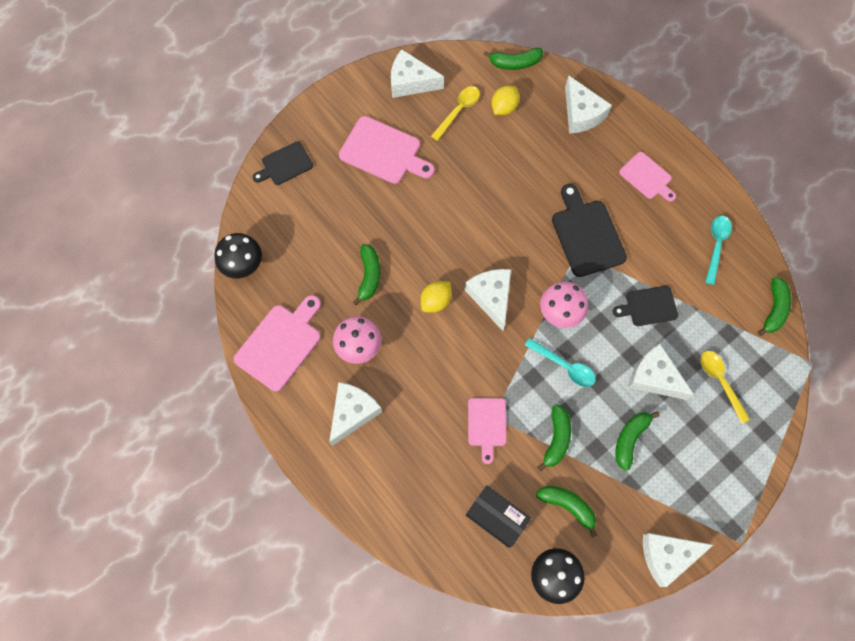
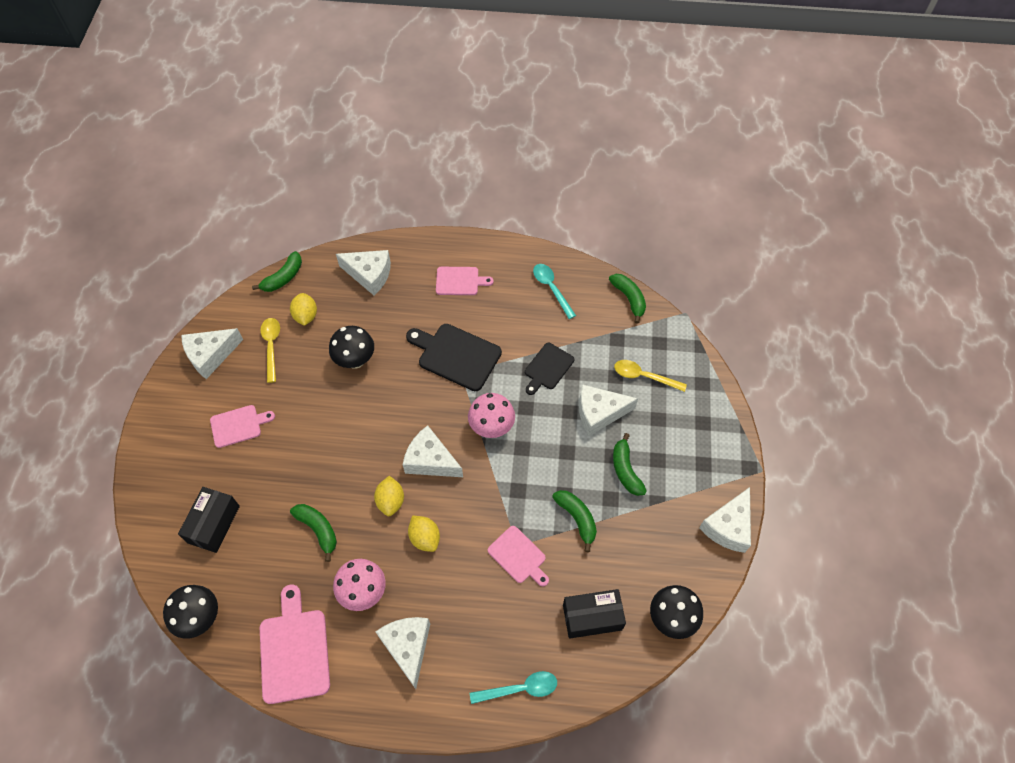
camera: 45 degrees left, 10 degrees down
(285, 164) = (160, 505): black cutting board -> none
(306, 209) = (214, 524): none -> black box
(383, 152) = (238, 425): pink cutting board -> pink cutting board, size x0.63
(434, 349) = (425, 538): none -> yellow lemon
(508, 173) = (355, 360): none -> black mushroom
(564, 366) = (532, 461): turquoise spoon -> turquoise spoon (520, 689)
(567, 506) = (631, 558): green banana -> none

